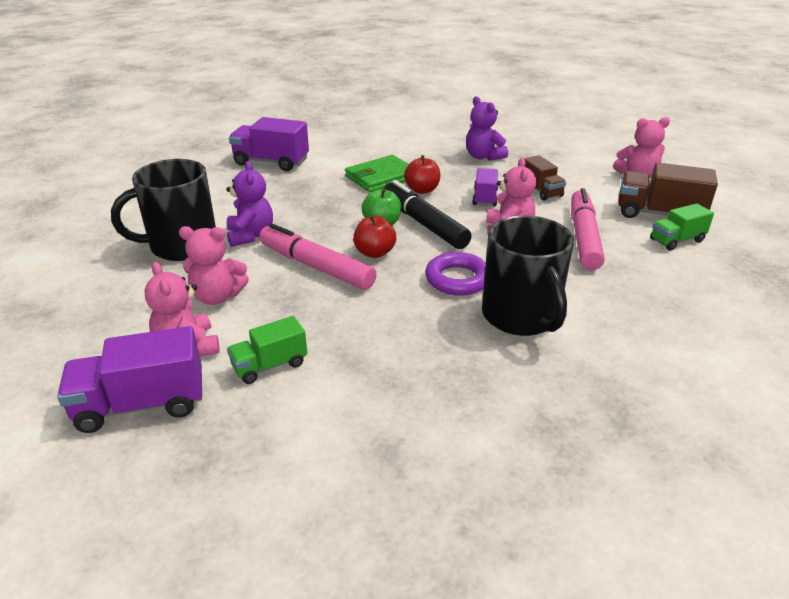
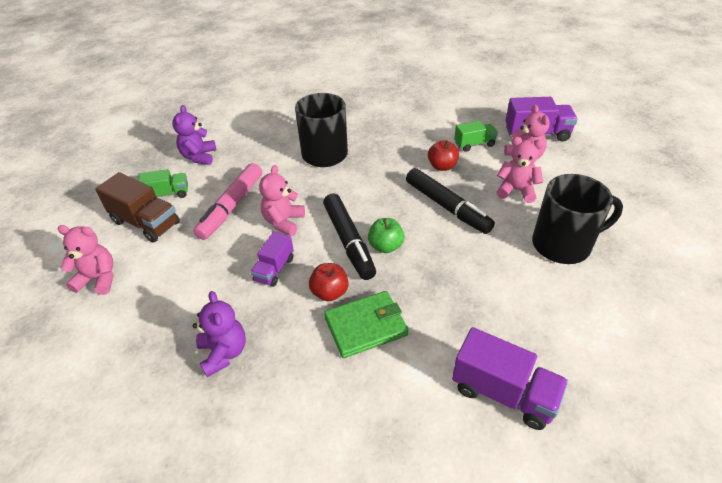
camera: 165 degrees left, 10 degrees up
(250, 235) = (504, 249): purple teddy bear -> purple teddy bear (199, 157)
(316, 266) = (447, 207): pink marker -> black marker
(374, 253) = (400, 214): red apple -> red apple (442, 166)
(457, 279) = (348, 182): purple ring -> none
(541, 191) = (213, 271): brown truck -> none

